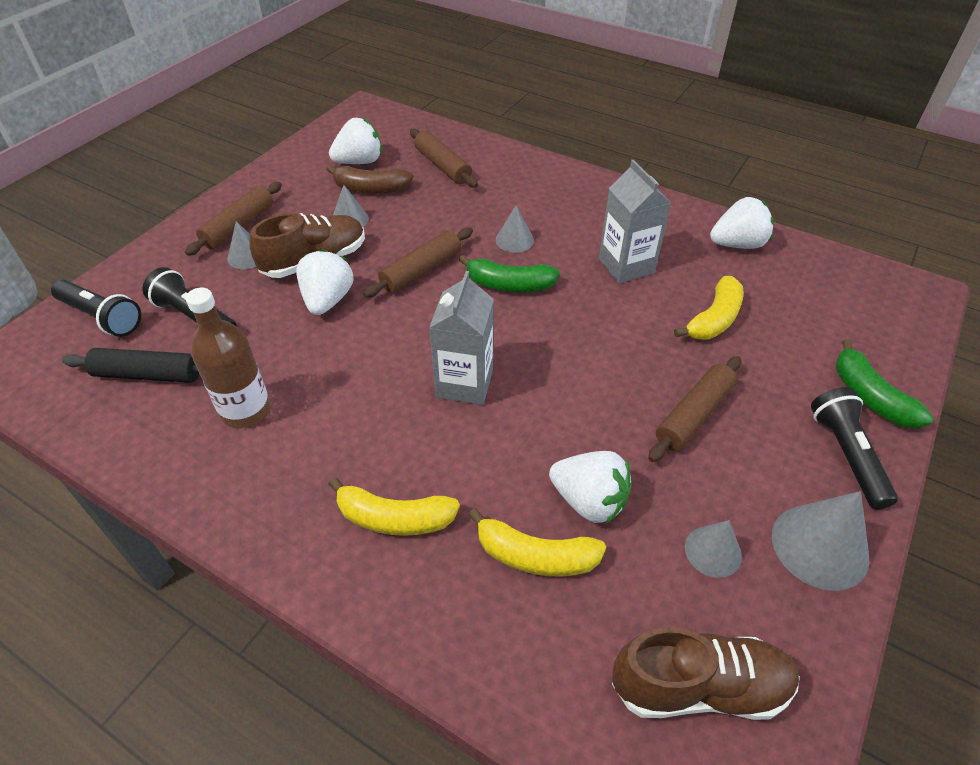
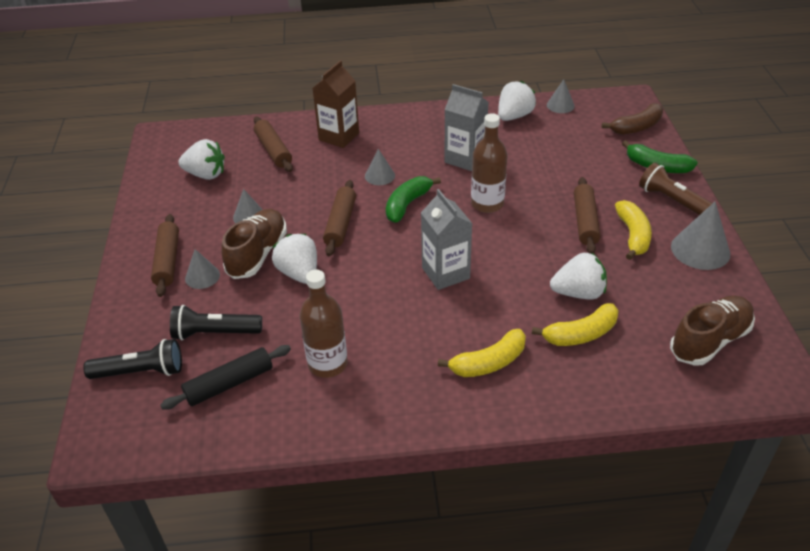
camera: 35 degrees left, 5 degrees down
(359, 162) = (206, 174): white strawberry -> white strawberry turned 75 degrees clockwise
(370, 188) = (238, 189): brown banana -> brown banana (636, 127)
(442, 166) = (273, 150): brown rolling pin -> brown rolling pin turned 45 degrees clockwise
(509, 285) = (407, 204): green banana -> green banana turned 150 degrees clockwise
(519, 180) = (339, 136): none -> brown carton
(596, 329) = (487, 204): none -> brown bottle
(713, 551) = (658, 280): grey cone -> grey cone (560, 105)
(714, 319) = (544, 165): yellow banana -> yellow banana (633, 235)
(846, 455) = (672, 201): black flashlight -> brown flashlight

